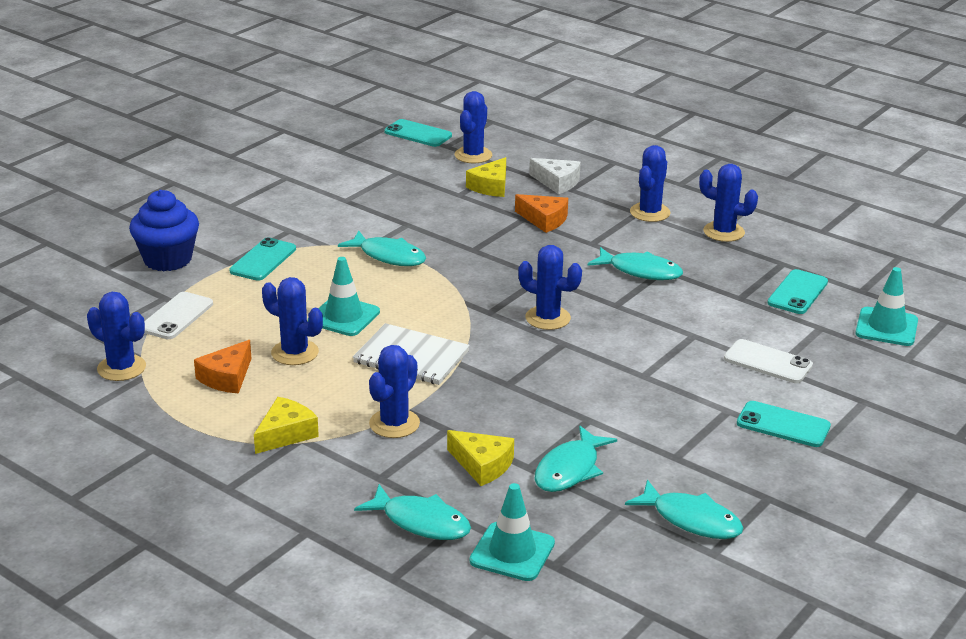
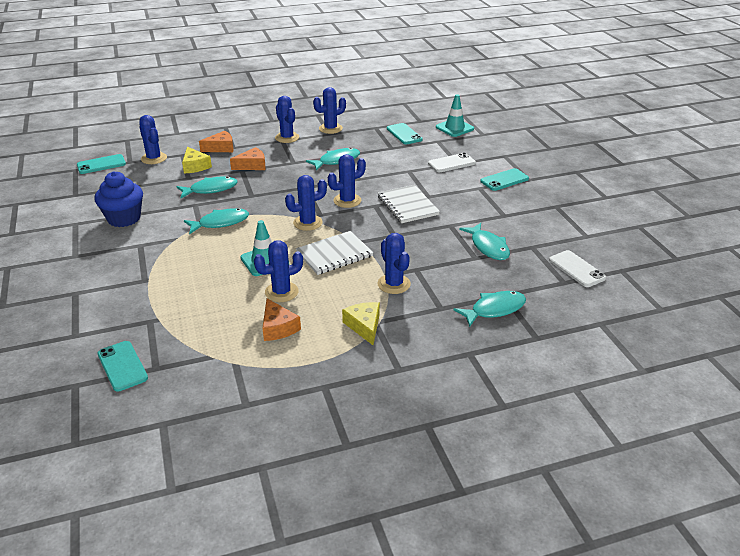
camera: 55 degrees left, 5 degrees up
(121, 368) = (213, 369): blue cactus -> blue cactus (307, 223)
(167, 259) = (104, 303): blue cupcake -> blue cupcake (124, 218)
(176, 316) = (180, 324): white phone -> white phone (576, 269)
(263, 260) = (161, 266): turquoise phone -> turquoise phone (122, 366)
(482, 465) = (460, 271): yellow cheese -> none
(512, 552) = (544, 290): turquoise traffic cone -> none
(557, 182) = (221, 148): white cheese -> orange cheese
(596, 367) = (407, 205): none -> white notebook
(691, 520) = (557, 231): turquoise fish -> turquoise fish (210, 189)

